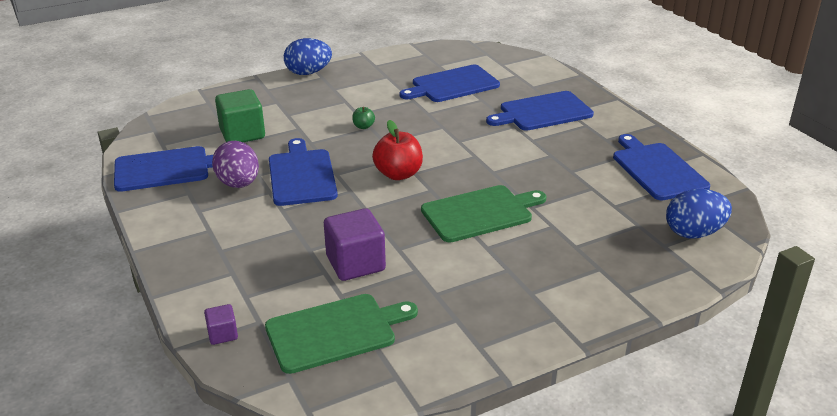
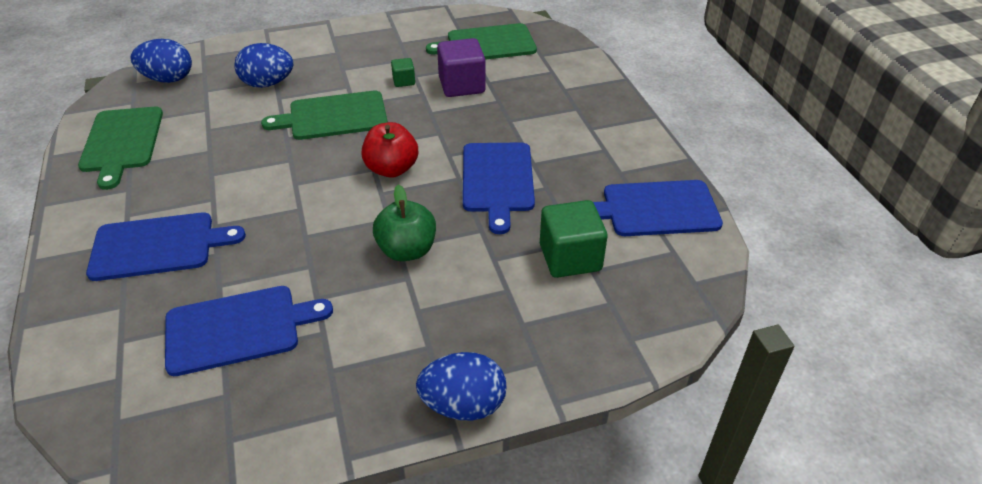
camera: 170 degrees left, 10 degrees up
(222, 334) = (566, 50): purple cube -> none
(238, 184) = (567, 177): purple egg -> none
(363, 126) = (407, 250): green apple -> green apple, size x2.00
(426, 261) = (404, 81): none -> green cube
(579, 240) = (268, 84): none -> blue egg
(657, 169) = (122, 142): blue cutting board -> green cutting board

